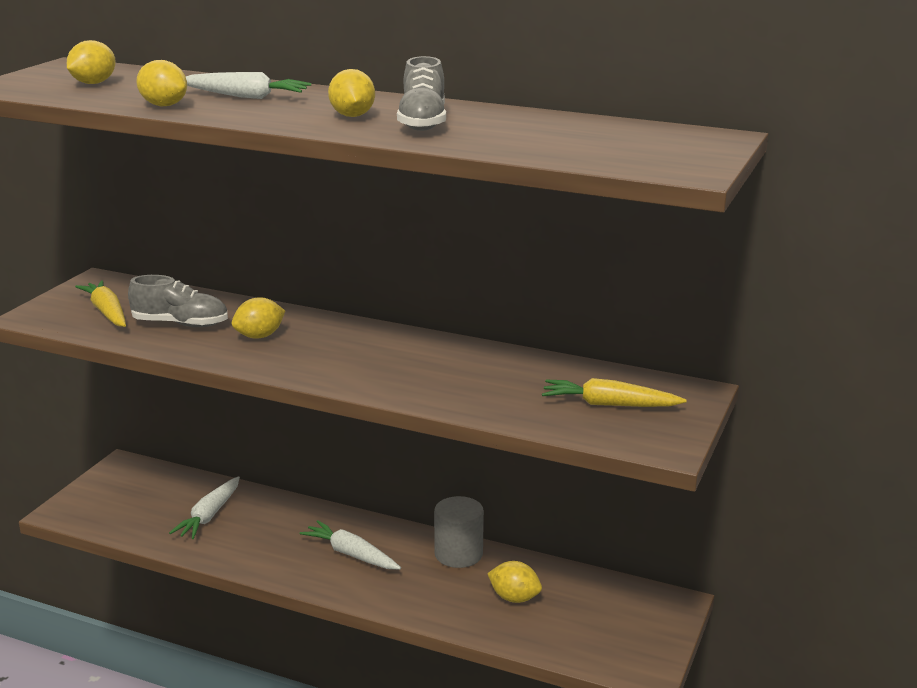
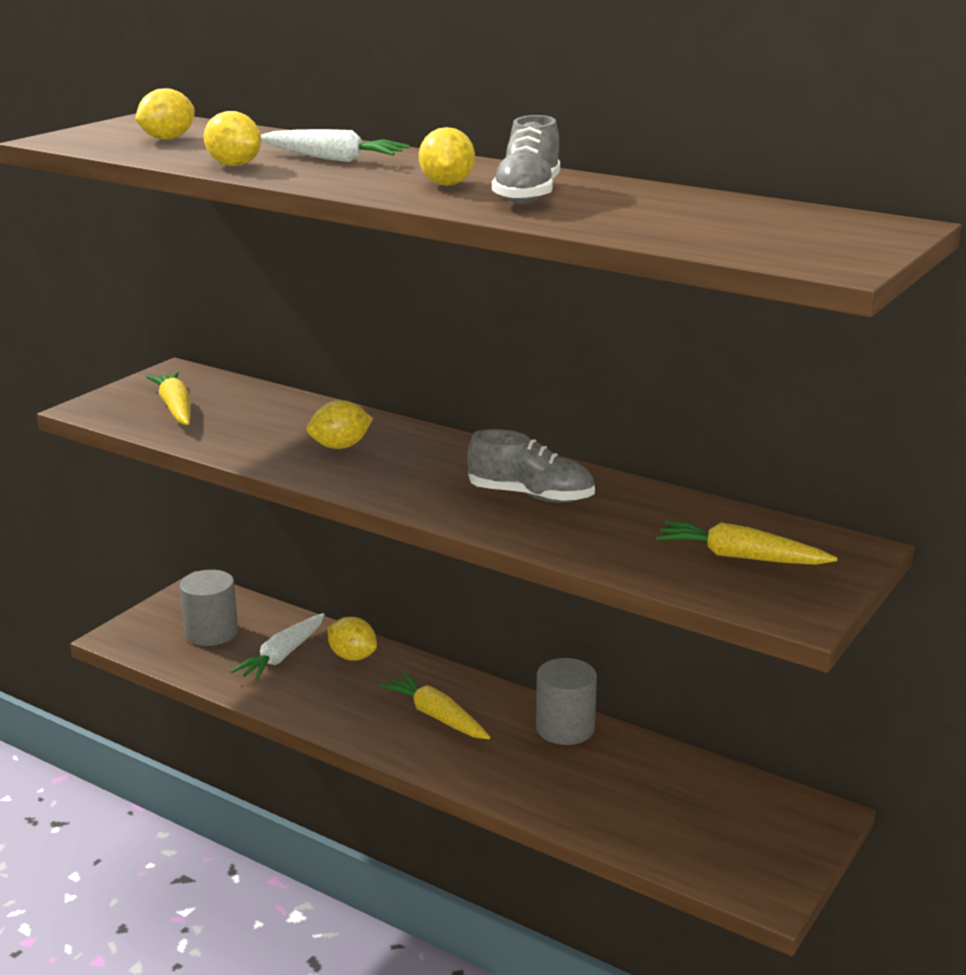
camera: 10 degrees right, 0 degrees up
(143, 501) = (211, 632): none -> grey cylinder
(180, 324) = (254, 426): grey shoe -> grey shoe (531, 496)
(351, 554) = (436, 716): white carrot -> yellow carrot
(514, 598) = (622, 788): yellow lemon -> yellow lemon (352, 657)

